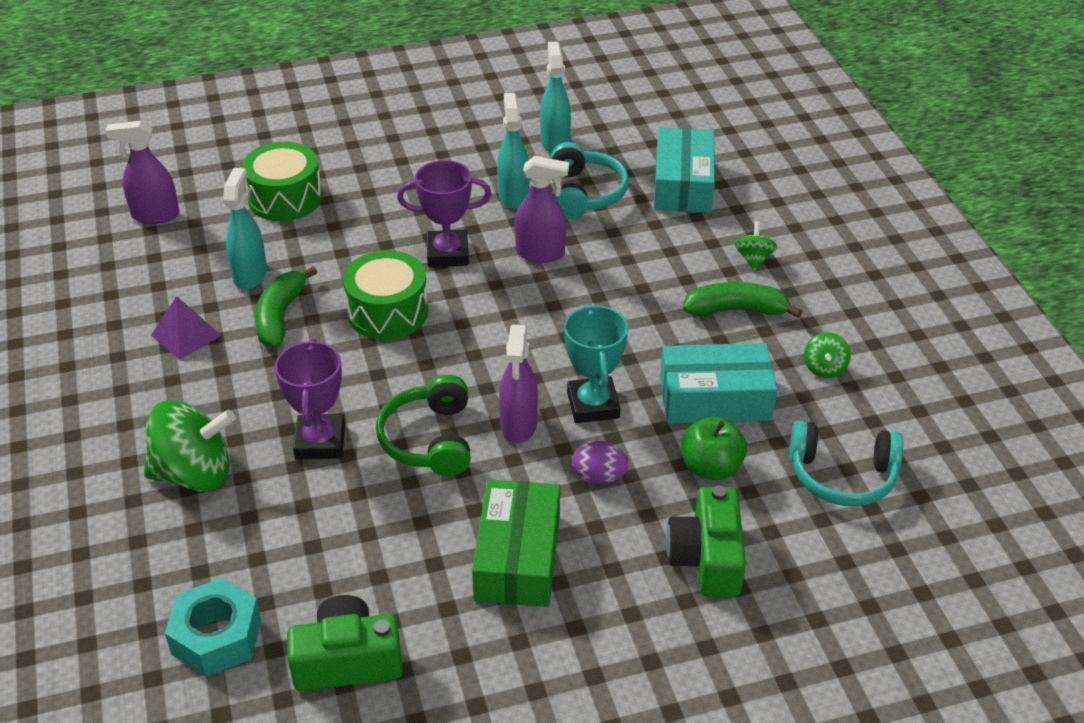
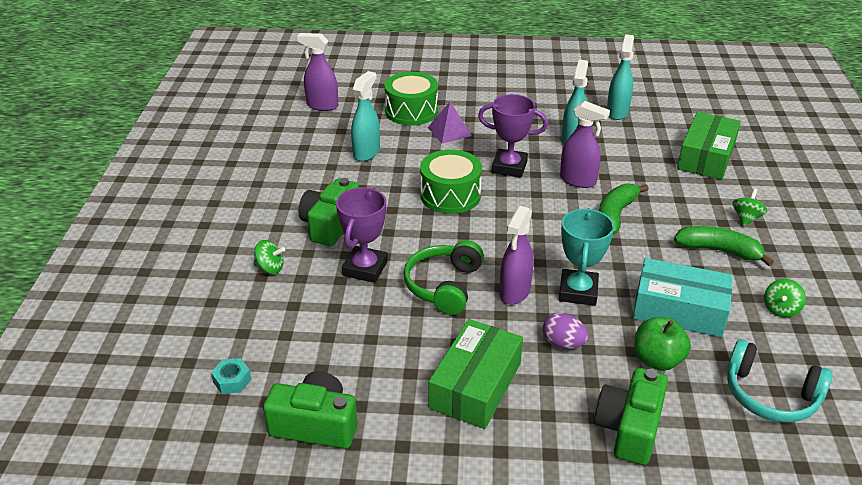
camera: 20 degrees right, 5 degrees down
(186, 335) = (307, 180): purple pyramid -> purple pyramid (449, 131)
(194, 473) = (270, 268): green spinning top -> green spinning top, size x0.48
(216, 637) = (232, 381): turquoise nut -> turquoise nut, size x0.53
(247, 392) = (330, 225): none -> green camera
(280, 316) = (375, 182): green banana -> green banana (615, 215)
(585, 193) = (627, 149): turquoise headphones -> none
(683, 184) = (706, 157): turquoise box -> green box

